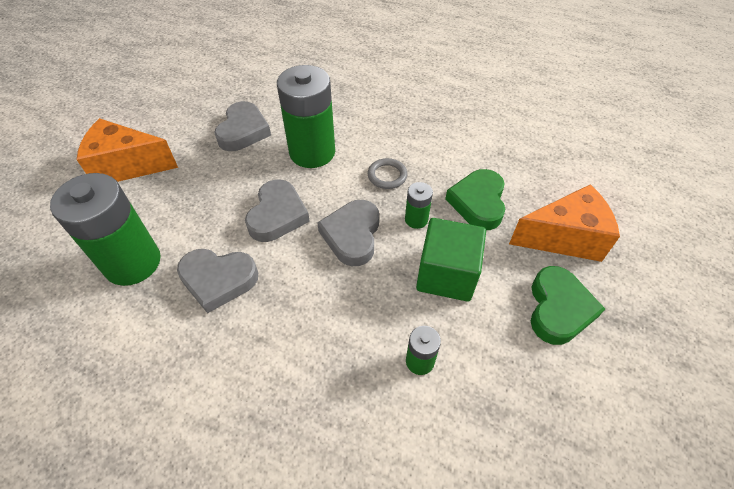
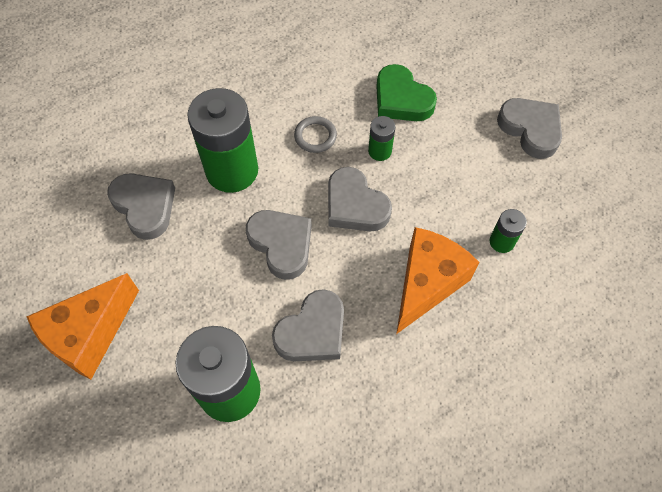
camera: 50 degrees left, 10 degrees up
(446, 274) = (447, 171): green cube -> none
(558, 309) = (530, 129): green heart -> grey heart
(564, 238) = (480, 76): orange cheese -> orange cheese (427, 284)

